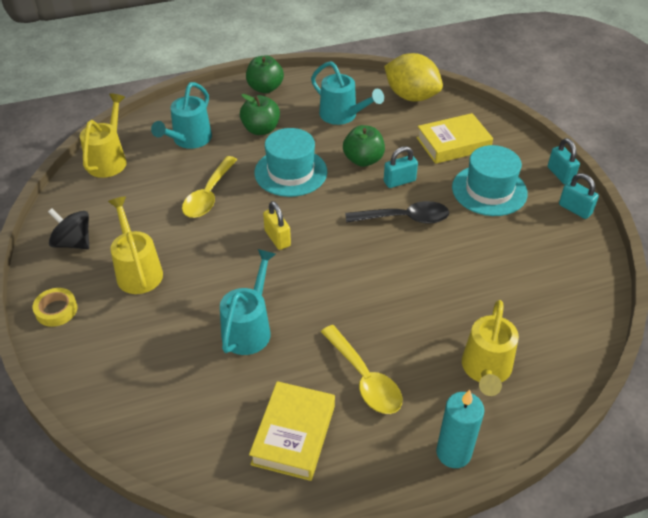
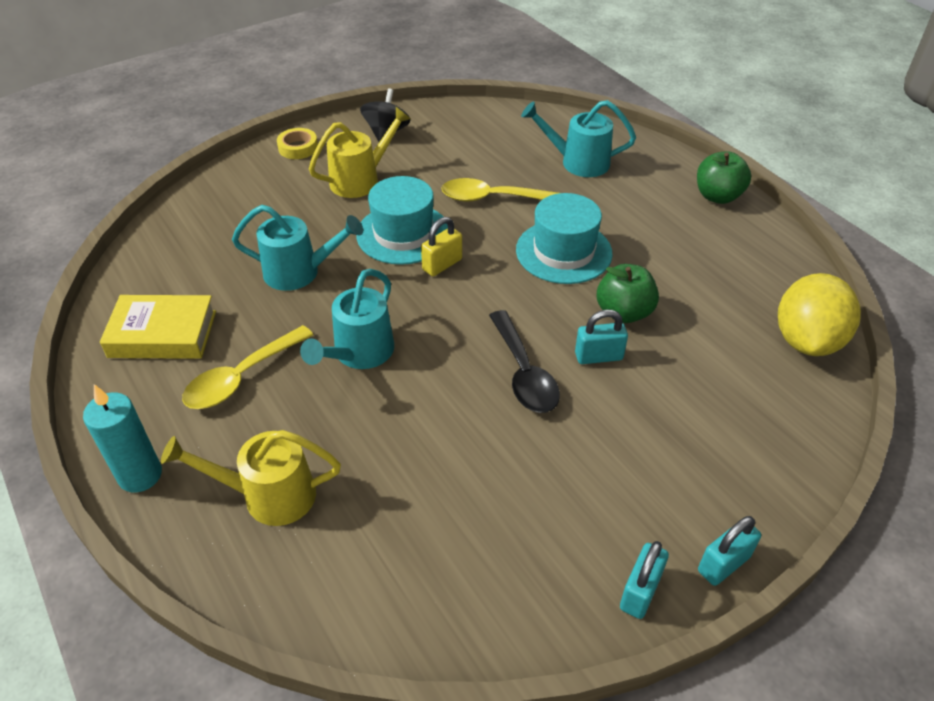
camera: 75 degrees right, 0 degrees up
(109, 159) = (516, 120): yellow watering can -> none
(261, 129) = (631, 211): green apple -> none
(343, 116) = (708, 276): turquoise watering can -> turquoise watering can (358, 354)
(399, 181) = (598, 356): turquoise padlock -> turquoise padlock turned 60 degrees counterclockwise
(453, 144) = (719, 406): yellow book -> none
(489, 190) = (630, 464): turquoise hat -> turquoise hat (403, 234)

